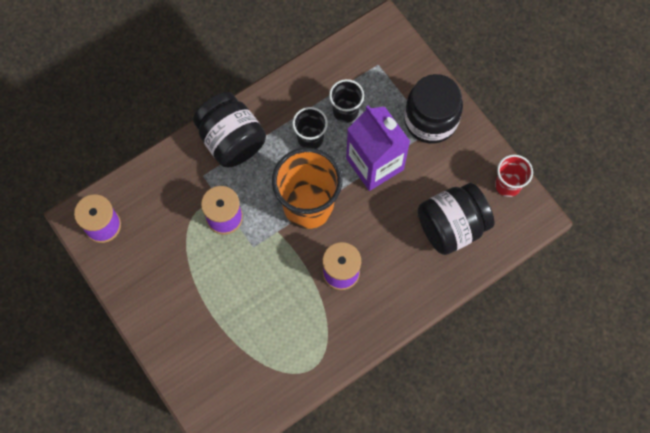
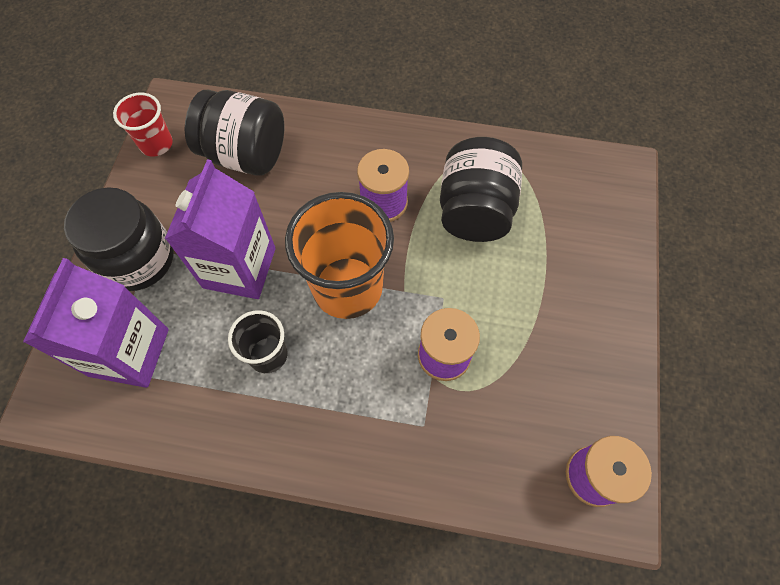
camera: 135 degrees left, 5 degrees down
(231, 141) = (352, 436): black jar -> black jar (475, 210)
(345, 111) = (200, 349): black cup -> none
(376, 80) = (129, 352): none -> purple carton

